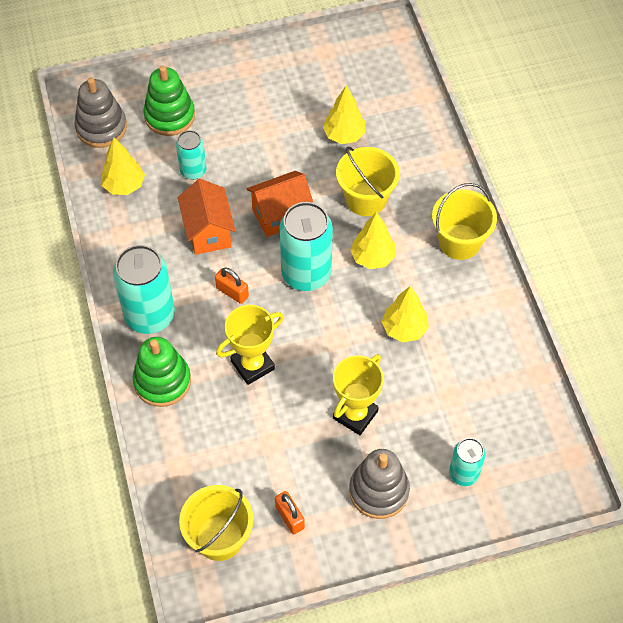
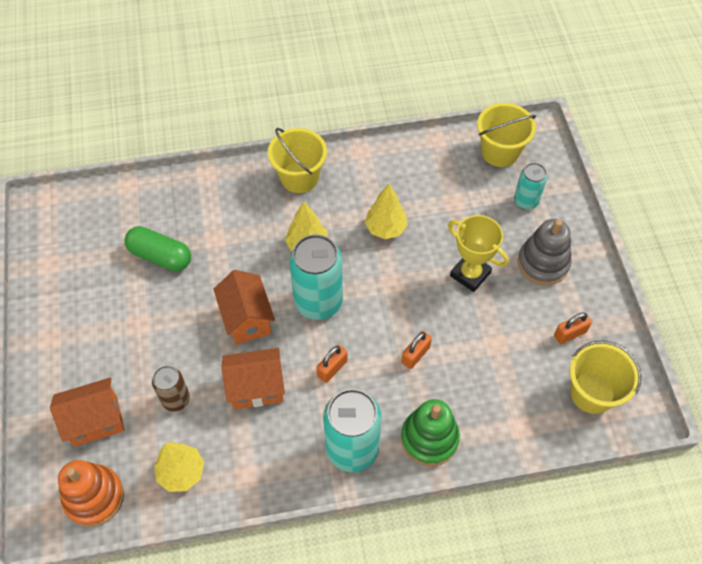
camera: 85 degrees left, 0 degrees up
(101, 127) = (94, 497): grey stacking toy -> orange stacking toy
(169, 116) = (95, 421): green stacking toy -> orange house
(193, 171) = (176, 399): turquoise can -> brown can
(252, 365) = (415, 355): yellow trophy -> orange padlock
(344, 135) = (160, 256): yellow tree -> green capsule
(366, 199) = (240, 245): yellow bucket -> yellow bucket (500, 152)

